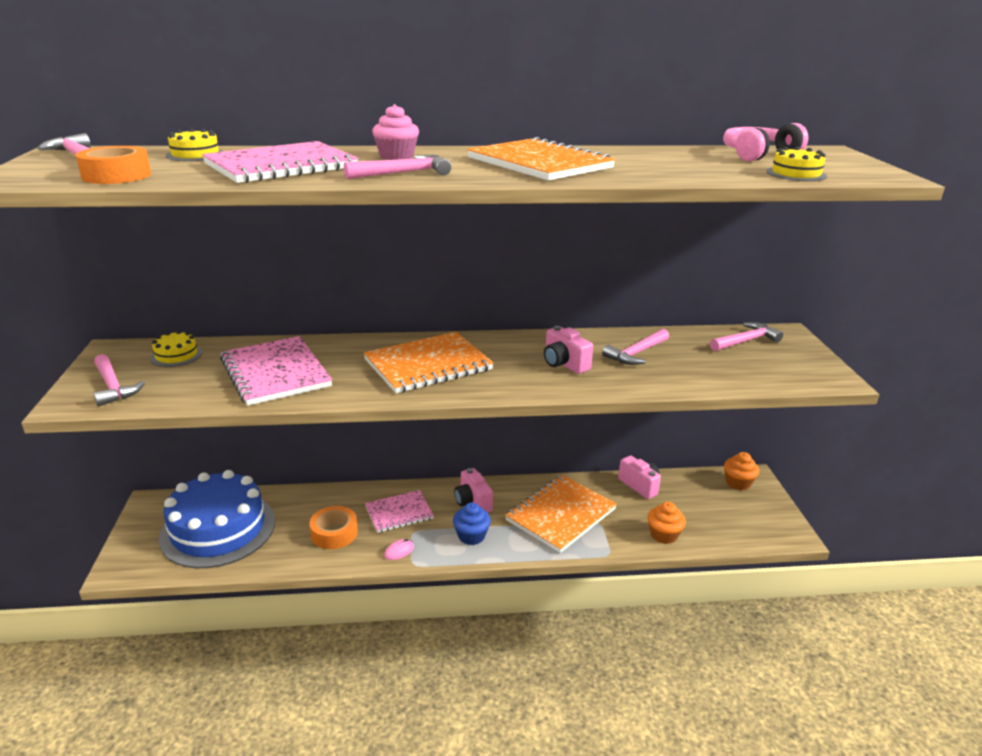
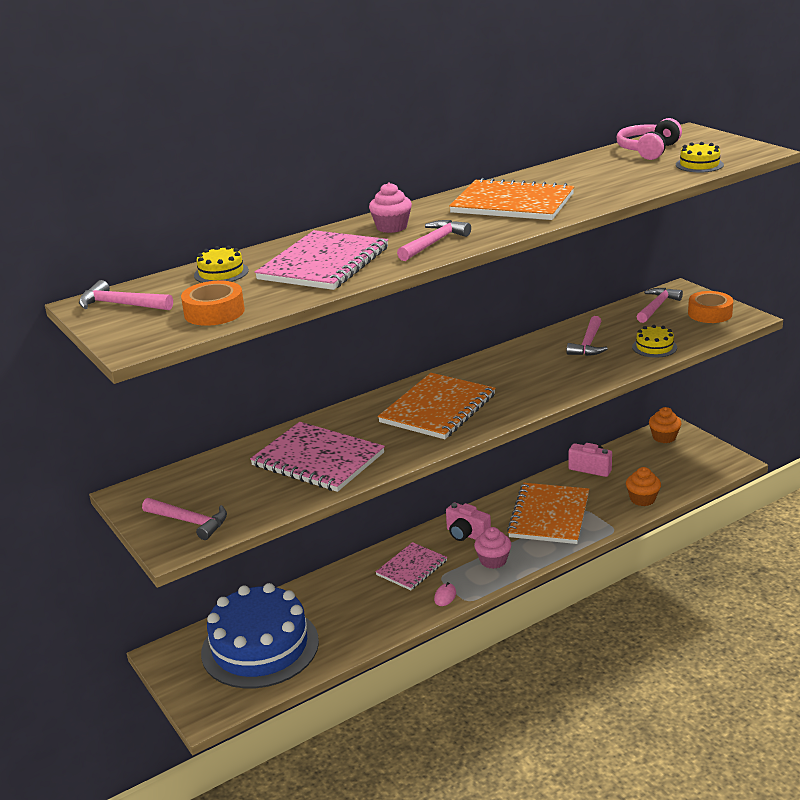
camera: 25 degrees left, 0 degrees up
(176, 355) = (202, 477): yellow cake -> yellow cake (654, 347)
(334, 533) = (372, 606): orange tape -> orange tape (710, 313)
(471, 536) = (493, 560): blue cupcake -> pink cupcake
(564, 364) = (544, 371): pink camera -> none

